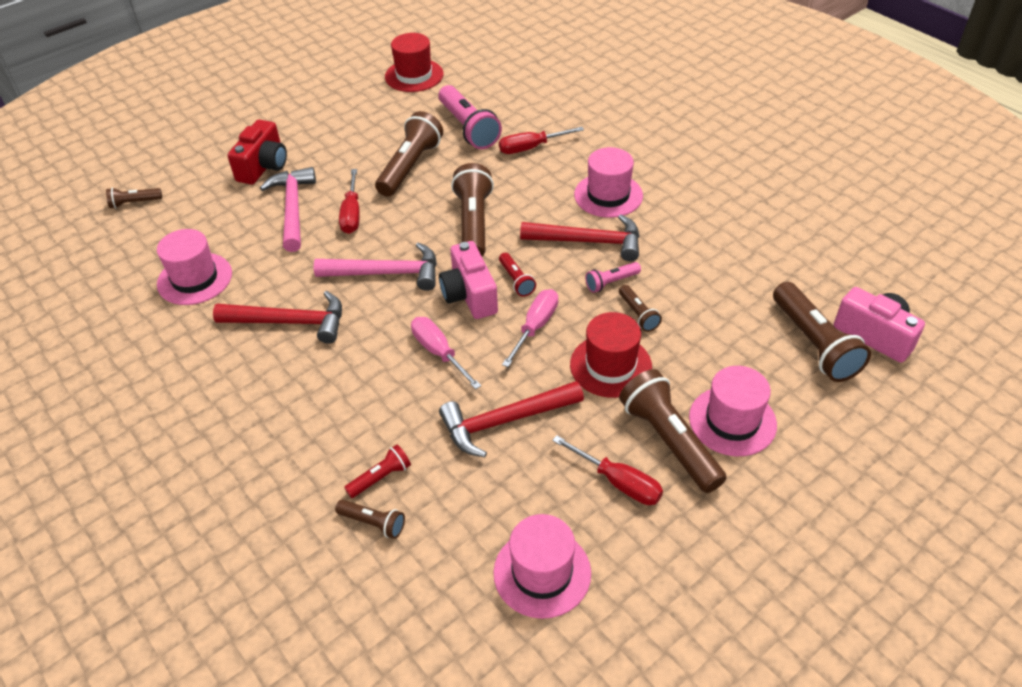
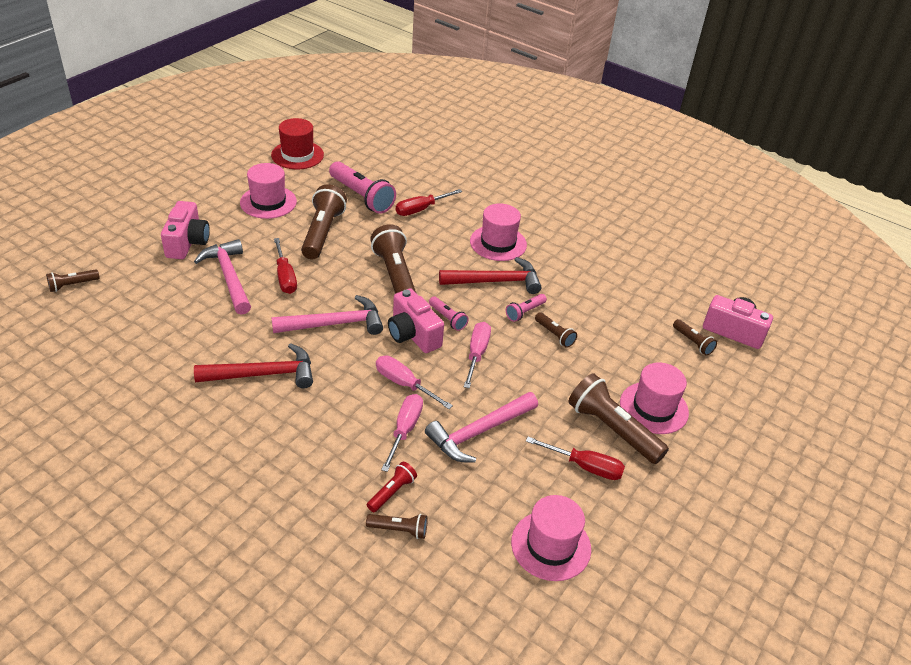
camera: 20 degrees left, 5 degrees down
(195, 279) = (159, 347): pink hat -> pink hat (268, 202)
(263, 166) = (187, 243): red camera -> pink camera
(420, 407) = (404, 430): none -> pink screwdriver
(505, 421) = (479, 432): red hammer -> pink hammer
(516, 280) = (447, 318): red flashlight -> pink flashlight
(610, 366) = (547, 377): red hat -> none
(814, 343) = (693, 342): brown flashlight -> brown flashlight, size x0.50

